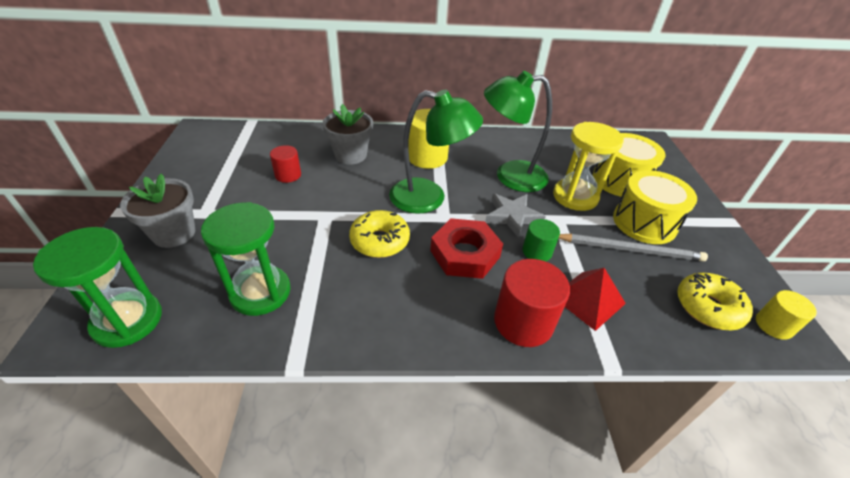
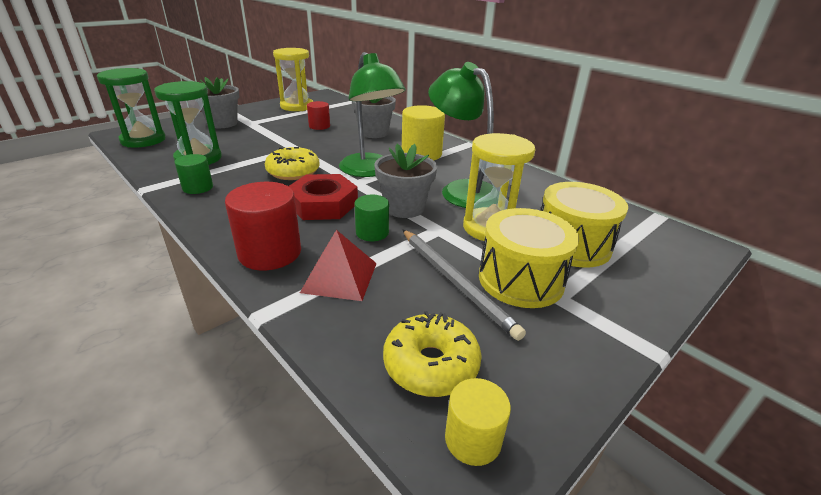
camera: 50 degrees right, 10 degrees down
(207, 161) = (297, 106): none -> yellow hourglass
(342, 320) = (198, 187): none -> green cylinder
(512, 216) = (404, 208): grey star -> grey flower pot

